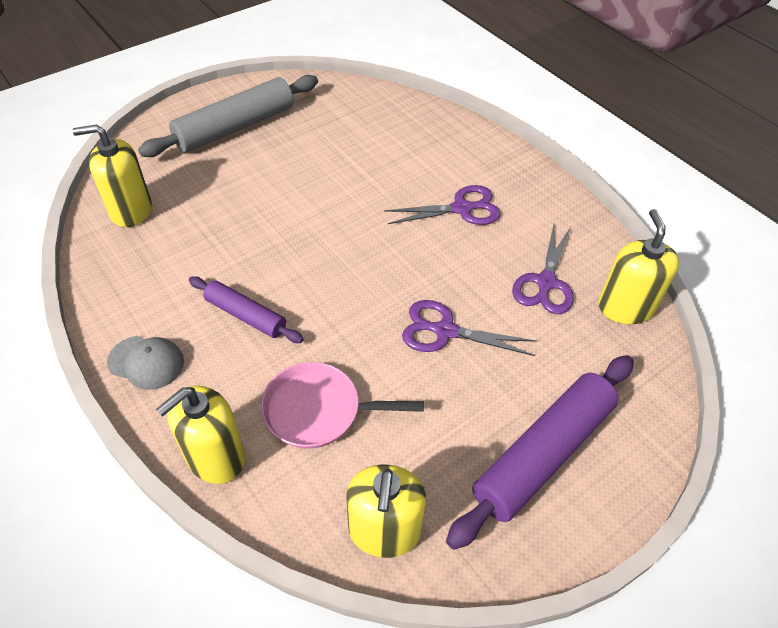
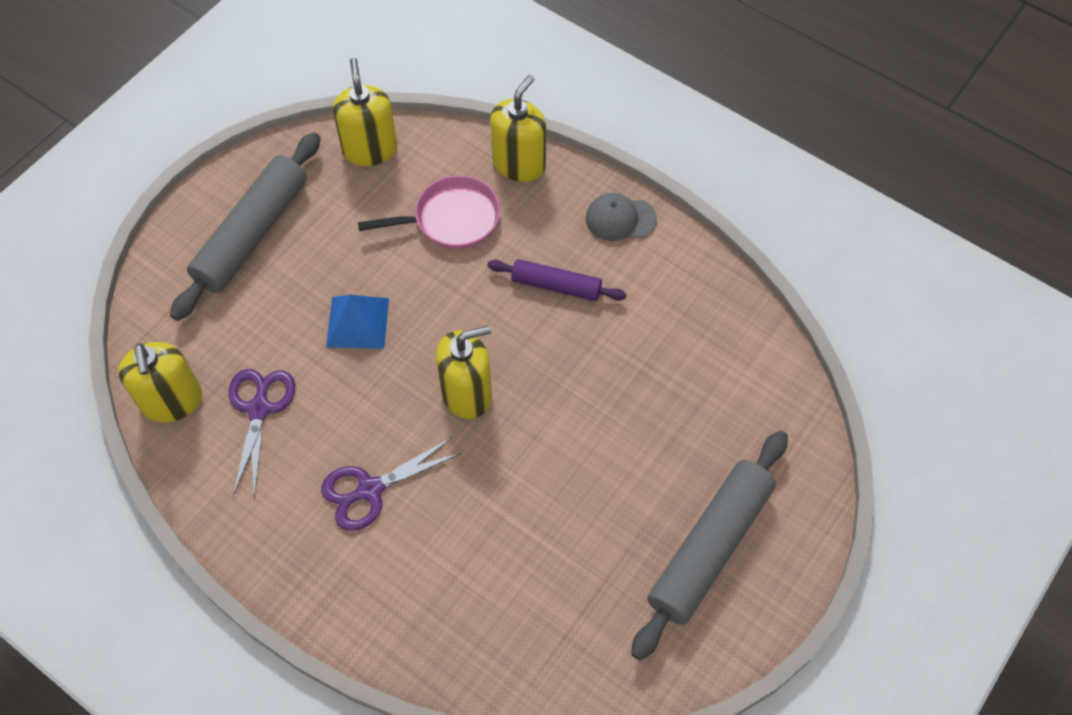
camera: 165 degrees right, 10 degrees up
(131, 210) = (748, 374): yellow soap dispenser -> yellow soap dispenser (467, 393)
(444, 331) = (358, 322): purple scissors -> blue pyramid
(543, 453) = (252, 234): purple rolling pin -> grey rolling pin

